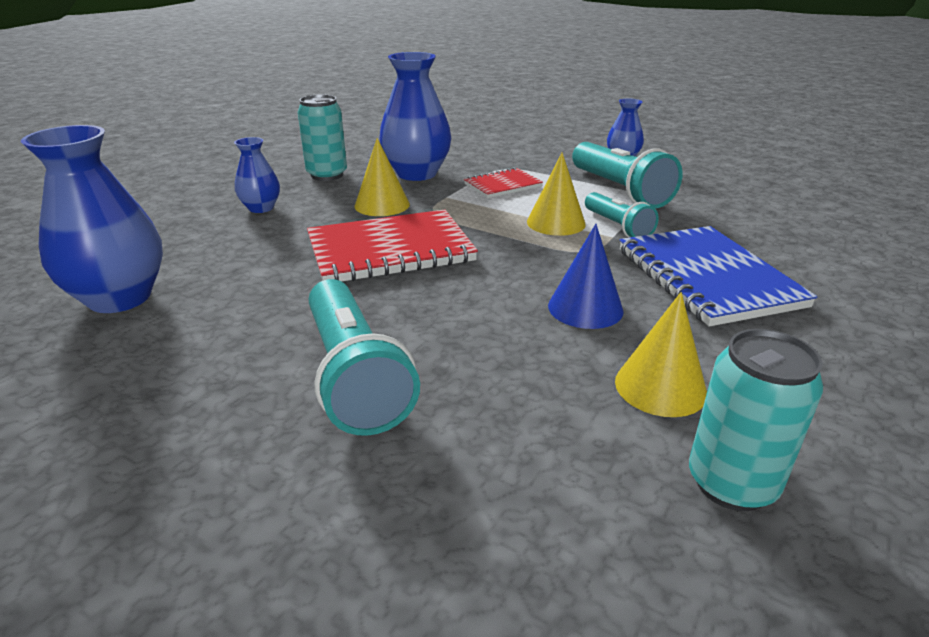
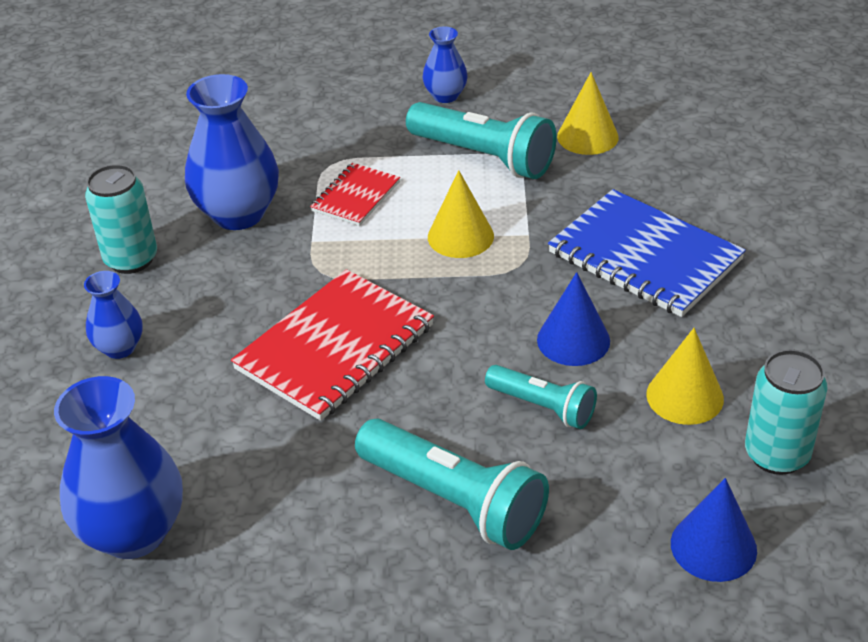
camera: 30 degrees left, 10 degrees up
(382, 205) = (254, 284): yellow cone -> yellow cone (587, 136)
(571, 542) = (713, 546): none -> blue cone
(617, 227) = (523, 218): turquoise flashlight -> turquoise flashlight (543, 407)

